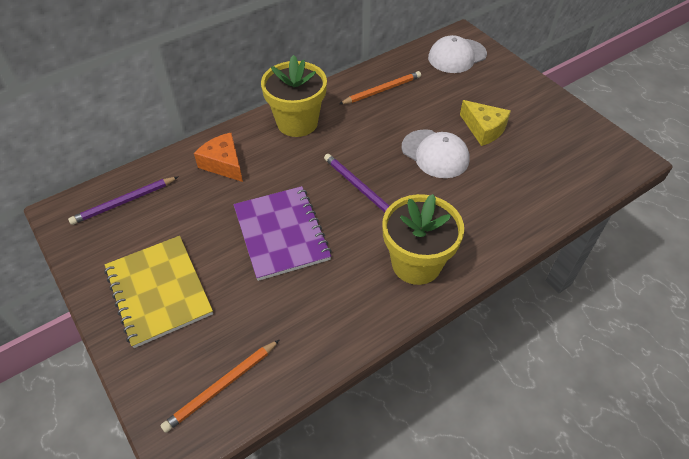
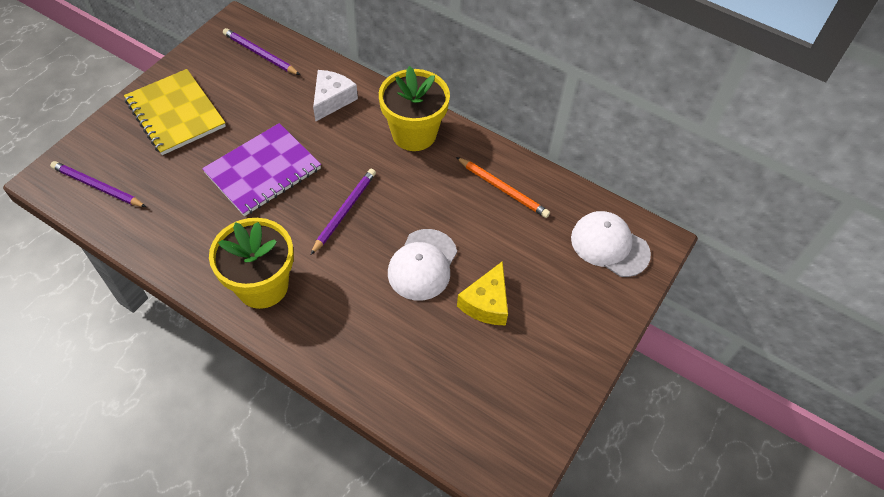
camera: 65 degrees right, 5 degrees up
(158, 291) = (175, 113): yellow notebook -> yellow notebook turned 75 degrees counterclockwise
(222, 386) = (98, 186): orange pencil -> purple pencil
(223, 164) = (332, 100): orange cheese -> white cheese

